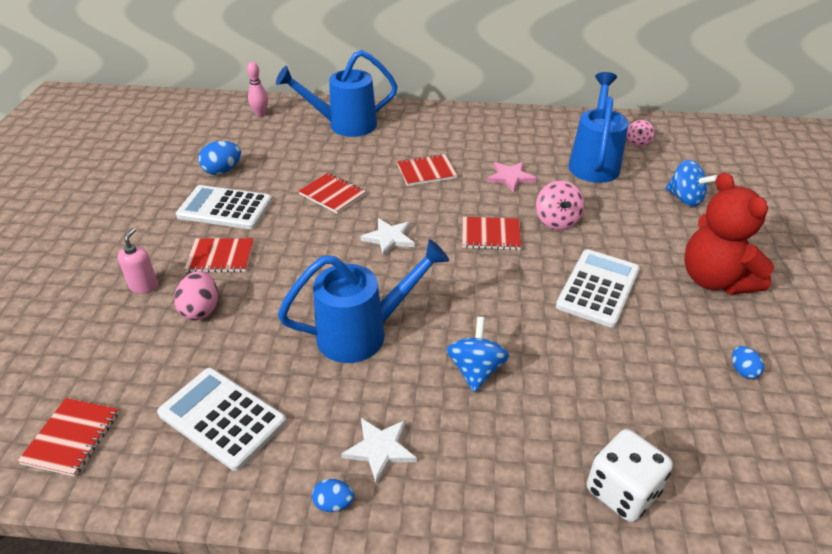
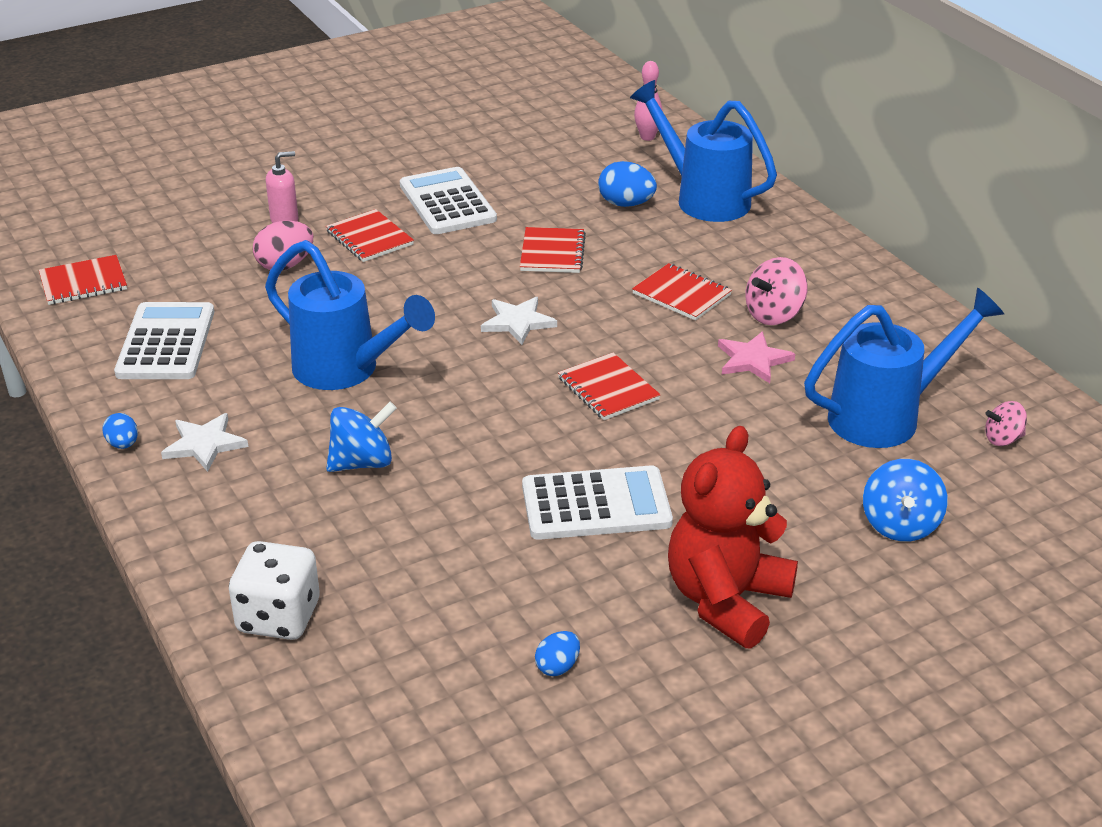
camera: 55 degrees right, 5 degrees down
(222, 171) = (508, 169): blue egg -> blue egg (626, 204)
(557, 221) = (700, 429): pink spinning top -> pink spinning top (774, 315)

